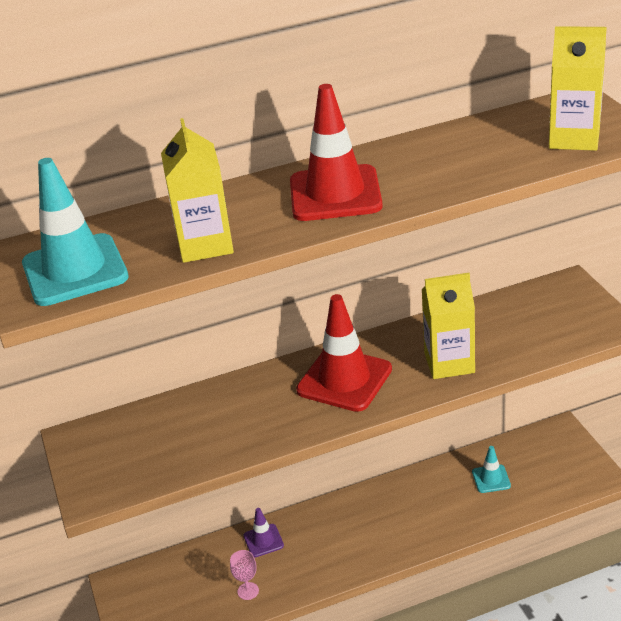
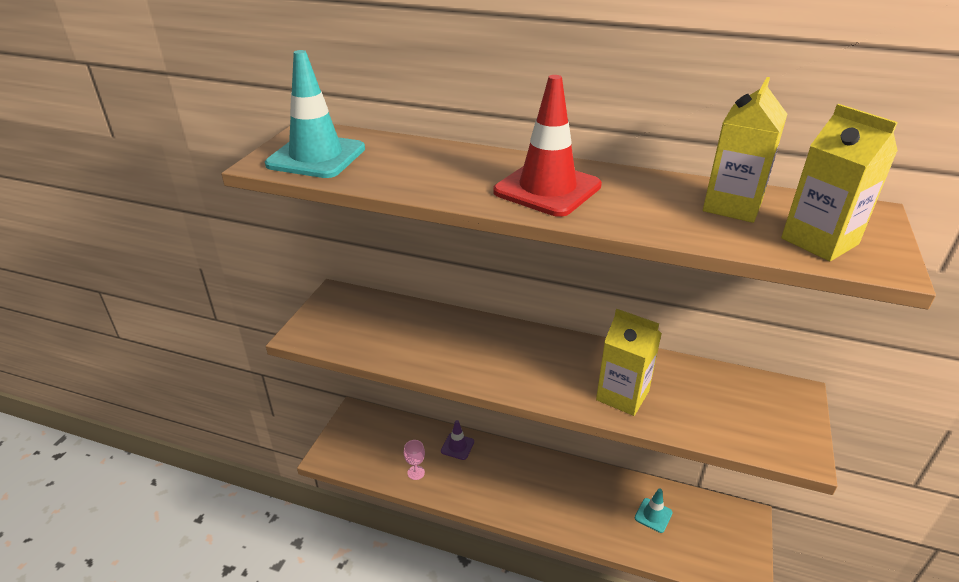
camera: 35 degrees right, 0 degrees up
(205, 244) = (410, 179): yellow carton -> yellow carton (732, 206)
(344, 380) = (532, 359): red traffic cone -> none

